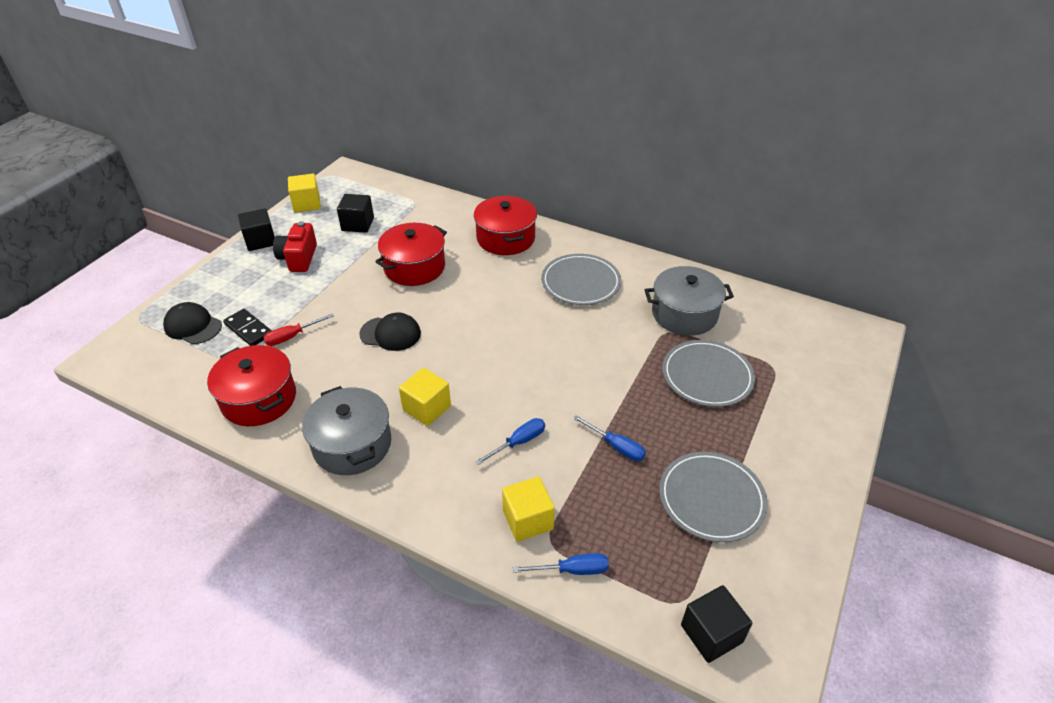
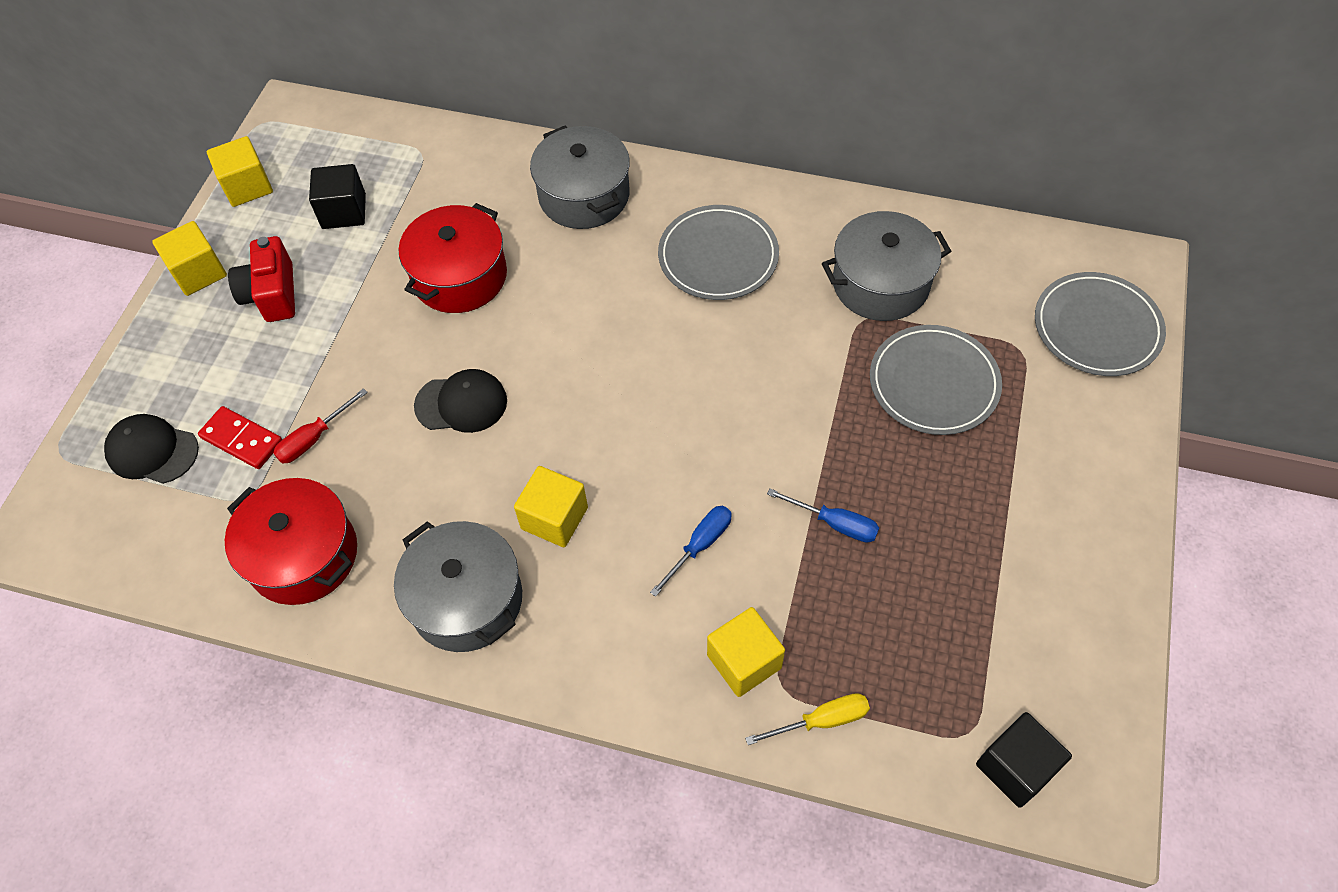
camera: 10 degrees left, 15 degrees up
(248, 329) = (242, 440): black domino -> red domino
(260, 241) = (199, 272): black cube -> yellow cube
(505, 238) = (584, 195): red pot -> grey pot
(572, 570) = (821, 720): blue screwdriver -> yellow screwdriver
(711, 498) = (978, 575): grey plate -> grey plate (1097, 327)

